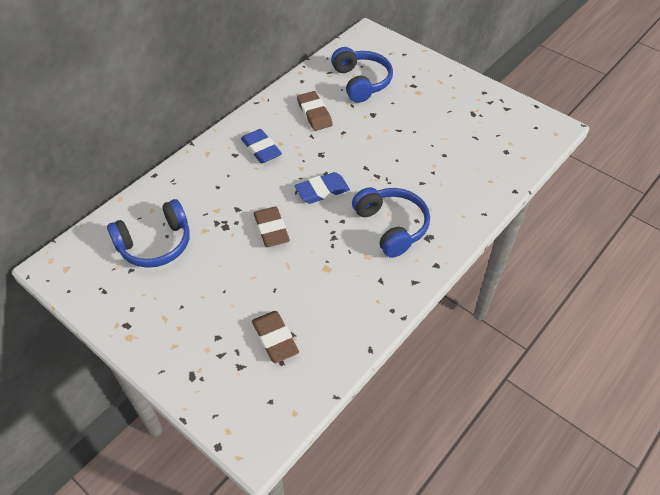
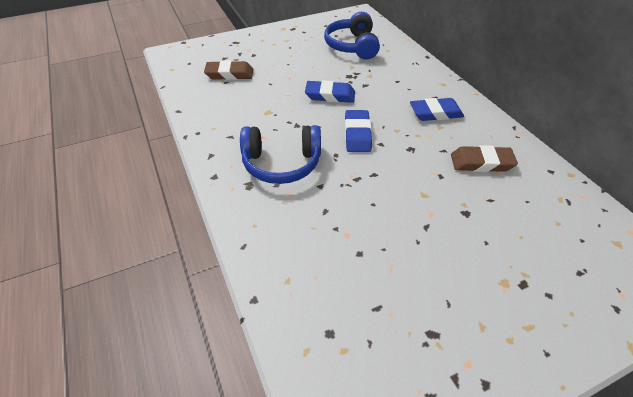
camera: 115 degrees right, 5 degrees down
(271, 229) = (330, 95): brown eraser -> blue eraser
(361, 82) = (540, 225): blue headphones -> none

